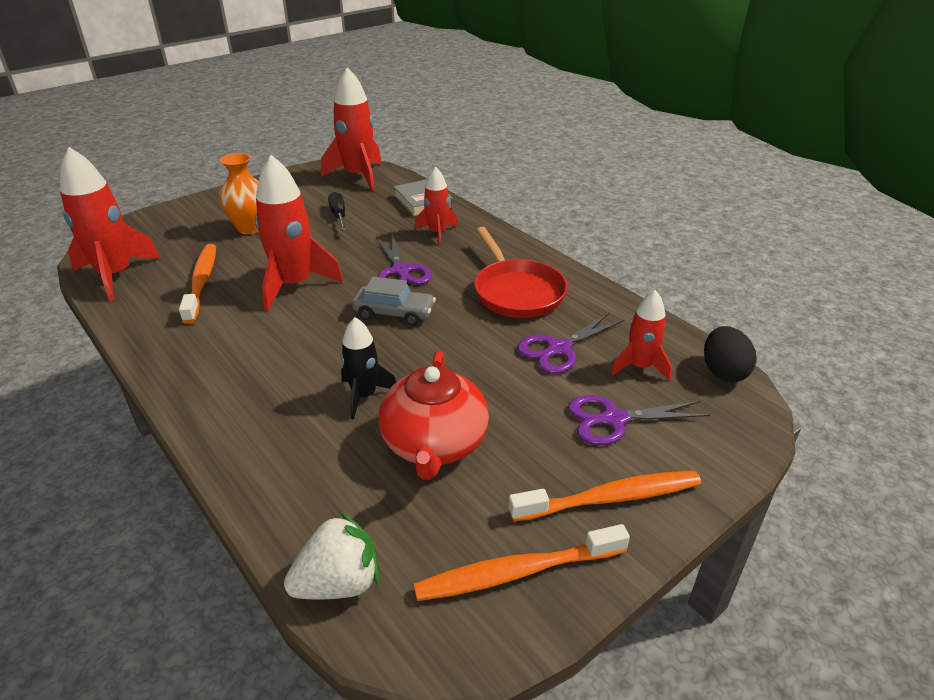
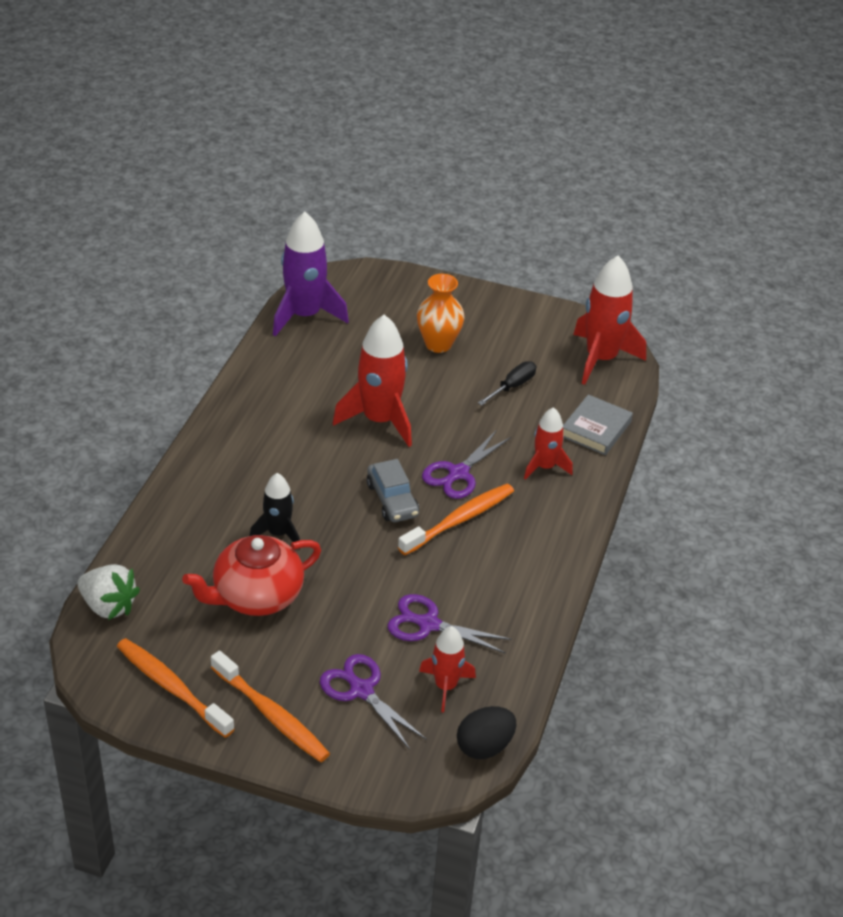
camera: 55 degrees right, 5 degrees up
(115, 275) = (305, 315): red rocket -> purple rocket
(201, 282) = (337, 366): orange toothbrush -> orange toothbrush (459, 520)
(517, 292) = (492, 564): red pan -> none

